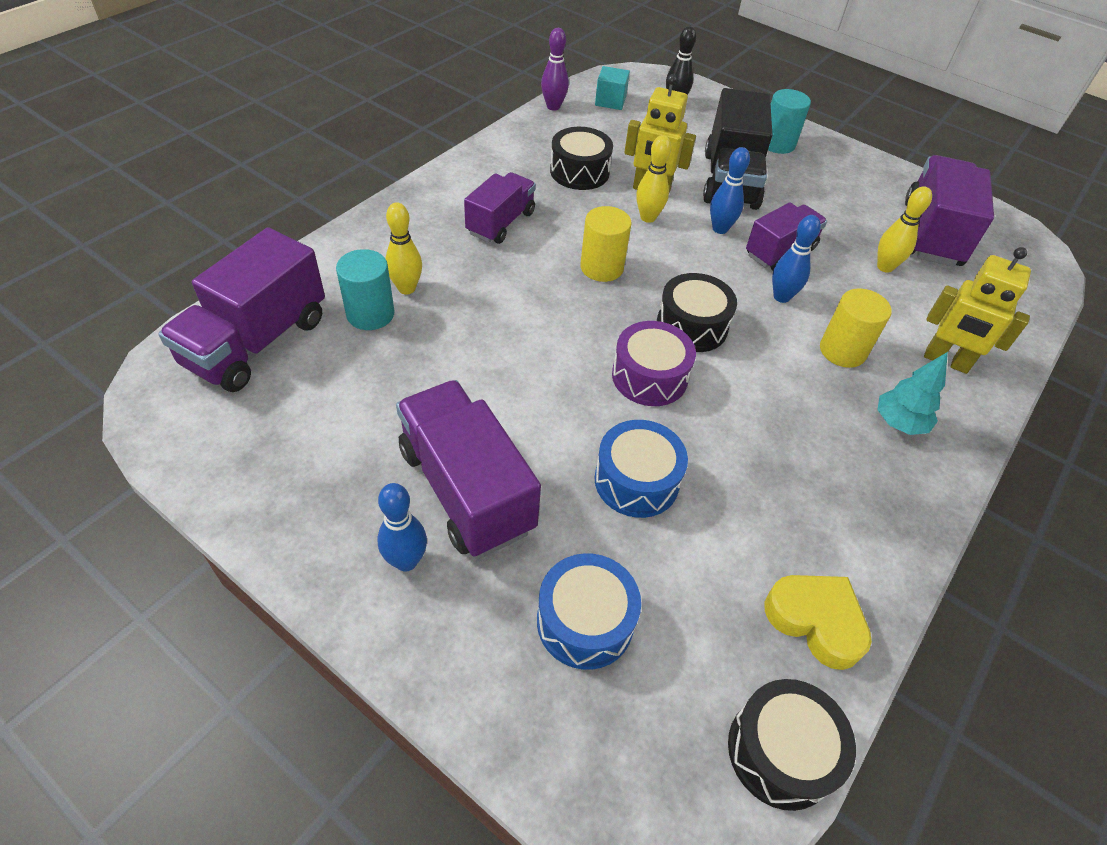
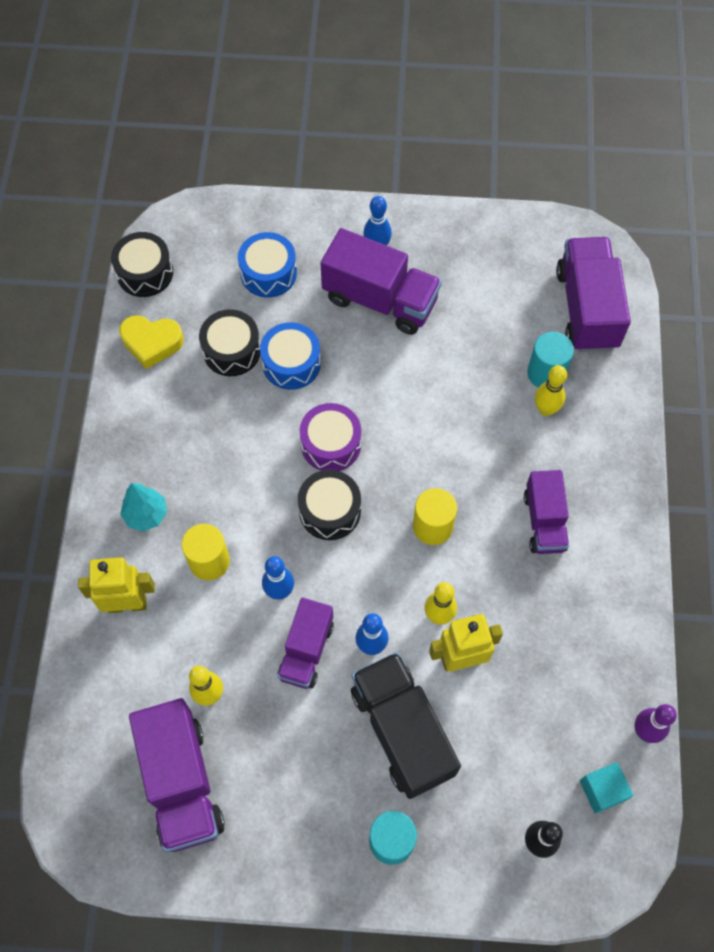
camera: 150 degrees right, 15 degrees up
(579, 172) = (538, 638): black drum -> black drum (232, 350)

